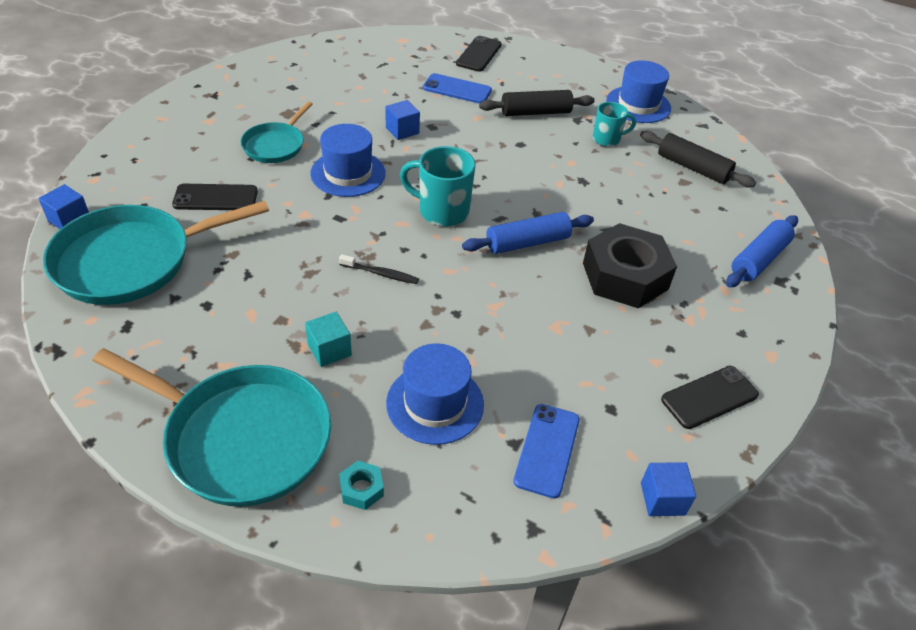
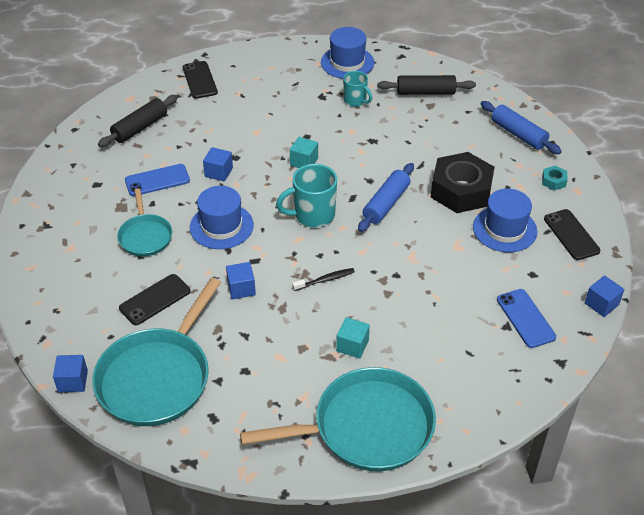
camera: 35 degrees left, 0 degrees up
(297, 233) = (241, 288): none -> blue cube
(361, 489) = (460, 405): turquoise nut -> turquoise nut (553, 181)
(435, 403) = (444, 334): blue hat -> blue hat (504, 229)
(457, 89) = (217, 118): blue phone -> blue phone (157, 180)
(491, 163) = (304, 162): none -> turquoise cube
(535, 112) = (290, 106): black rolling pin -> black rolling pin (140, 127)
(607, 139) = (355, 101): turquoise mug -> turquoise mug turned 90 degrees clockwise
(709, 397) = (571, 235): black phone -> black phone turned 45 degrees counterclockwise
(759, 259) = (518, 134): blue rolling pin -> blue rolling pin turned 45 degrees counterclockwise

